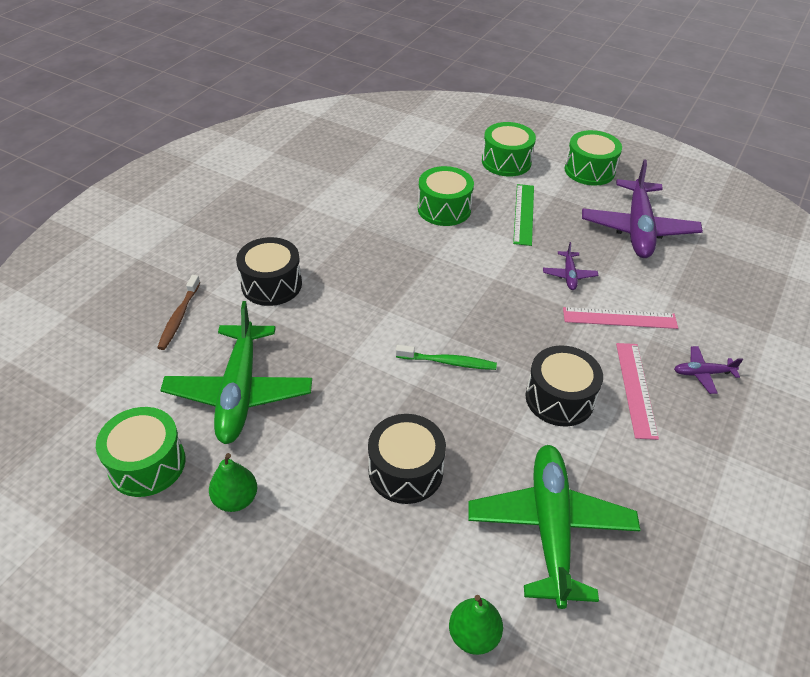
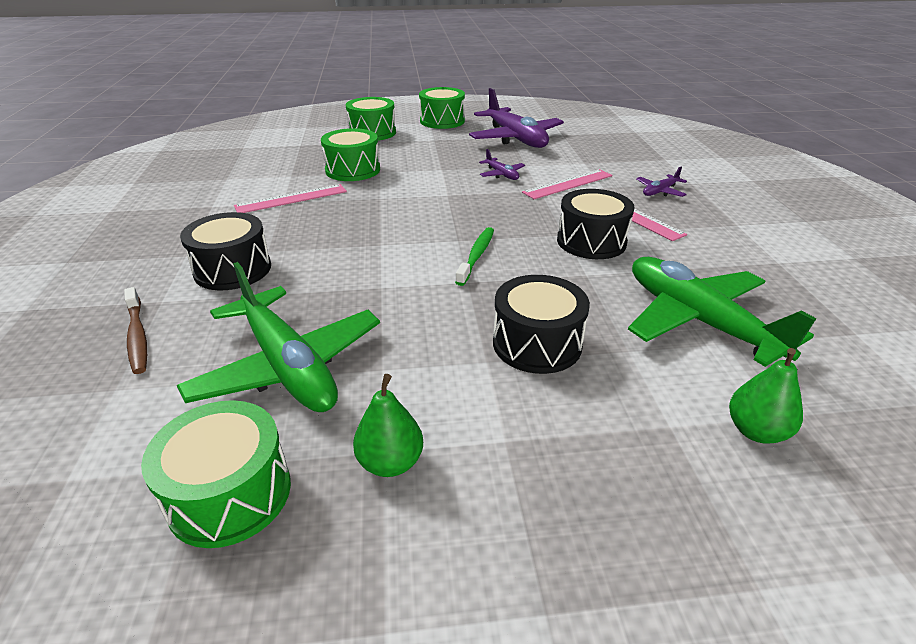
camera: 35 degrees left, 10 degrees down
(367, 224) = (291, 199): none -> pink ruler
(448, 362) = (476, 256): green toothbrush -> green toothbrush turned 45 degrees counterclockwise
(524, 214) = (423, 154): green ruler -> none

